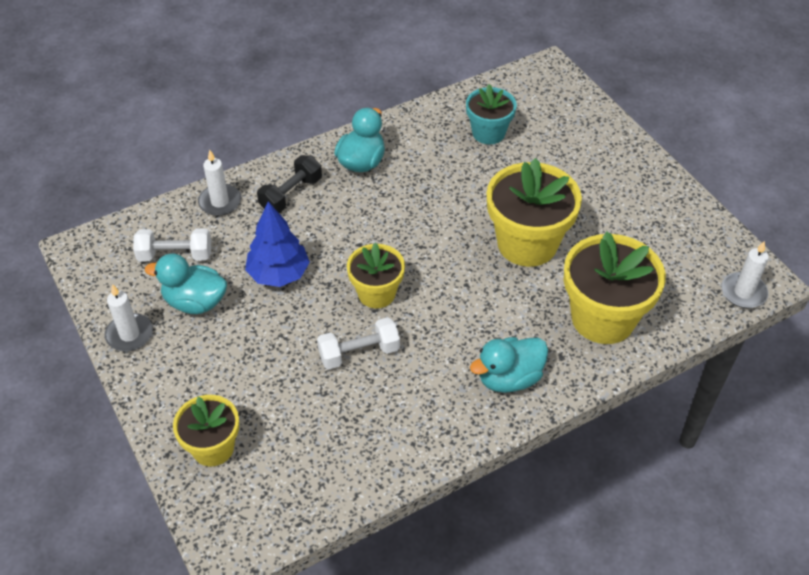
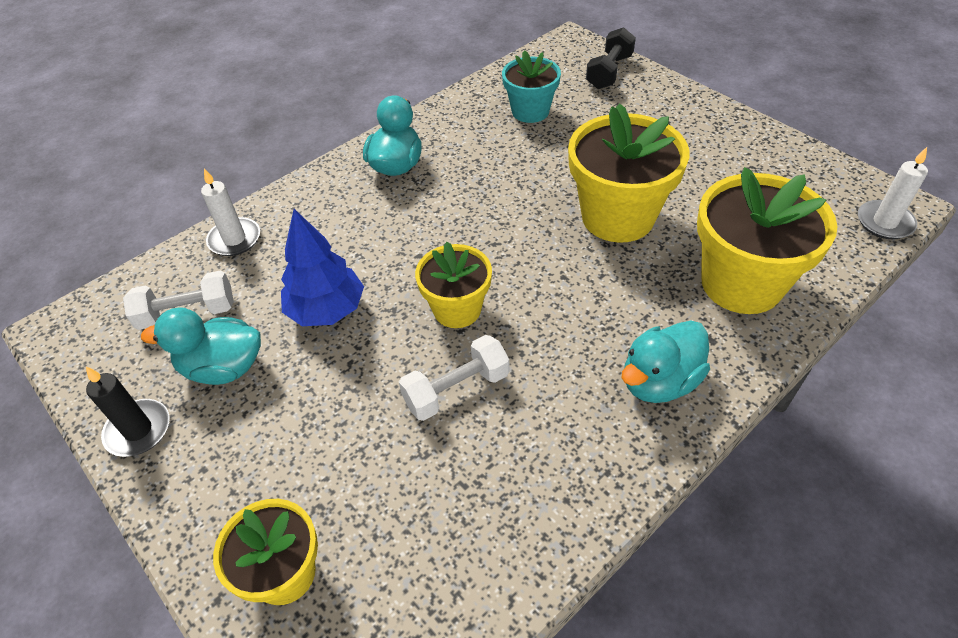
camera: 10 degrees left, 0 degrees up
(129, 334) = (138, 430): white candle -> black candle
(291, 194) = (321, 215): black dumbbell -> black dumbbell (609, 72)

